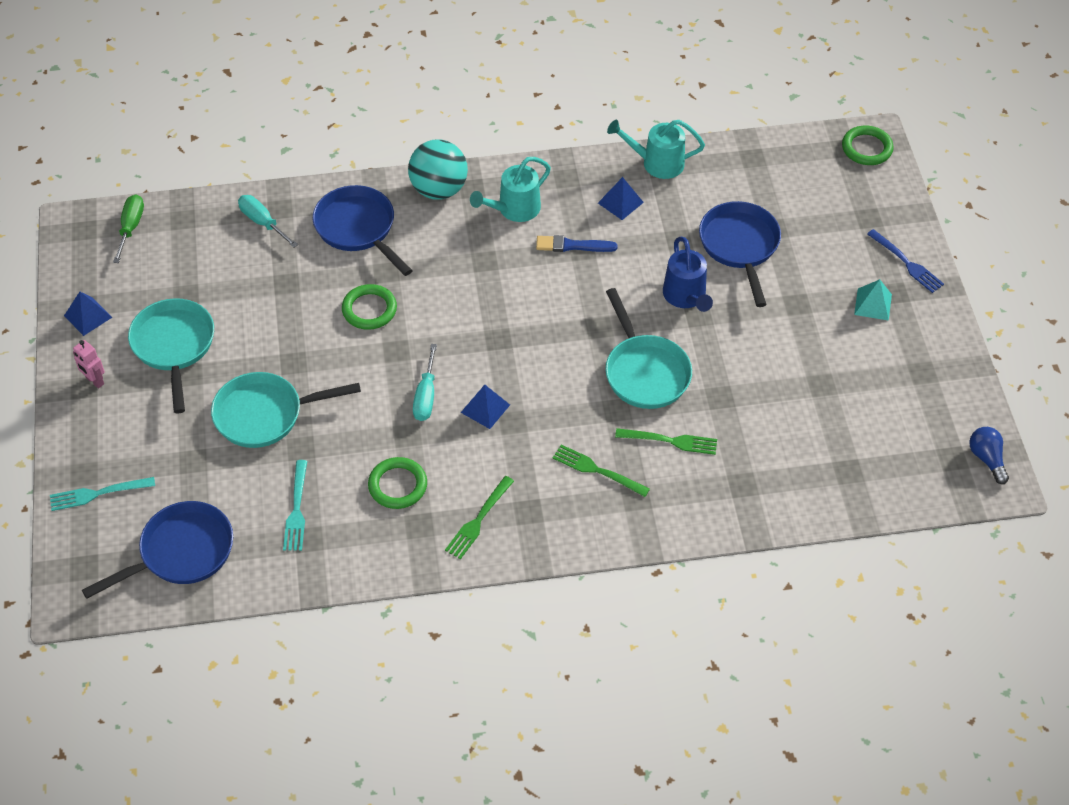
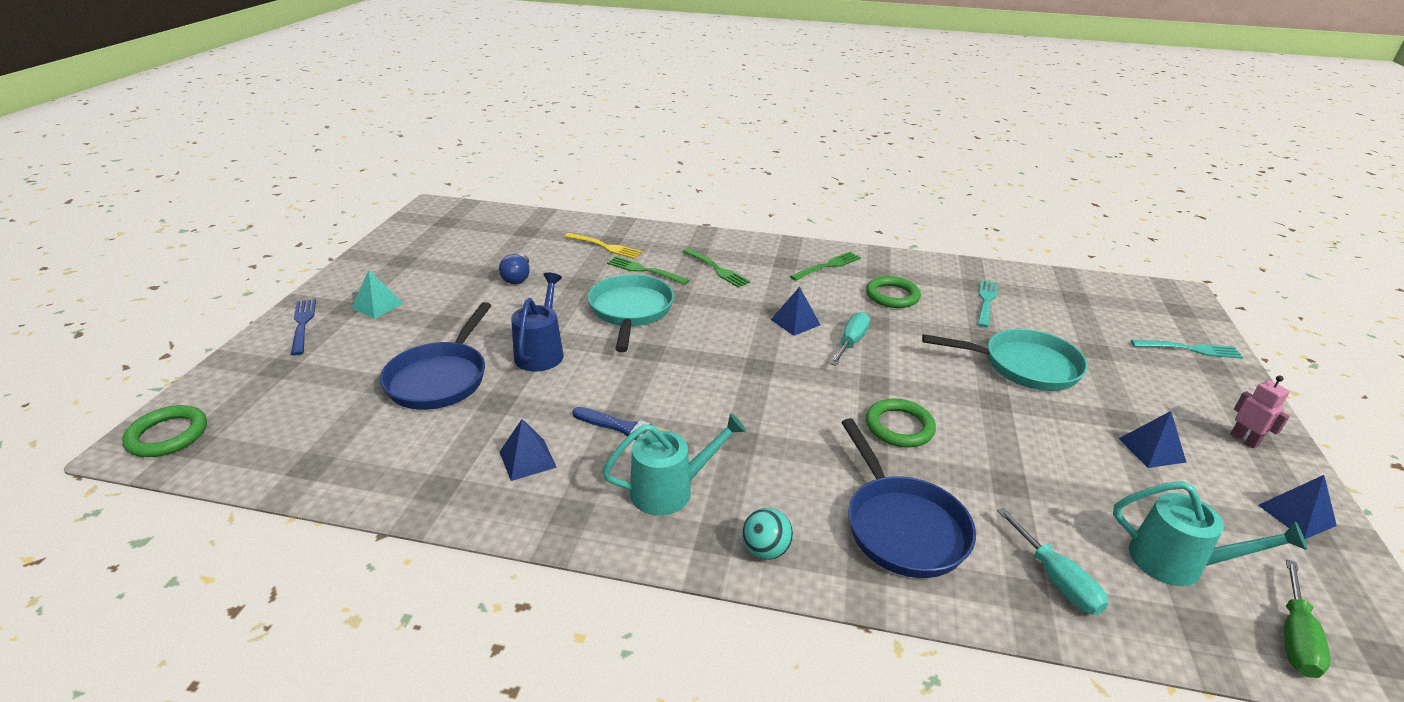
camera: 160 degrees left, 20 degrees down
(174, 346) = (1151, 450): turquoise pan -> blue pyramid
(181, 552) = (1090, 300): blue pan -> none
(439, 189) = (765, 550): turquoise ball -> turquoise ball, size x0.53
(656, 163) = (436, 495): turquoise watering can -> turquoise watering can (1178, 563)
(740, 471) = (605, 246): none -> yellow fork
(986, 459) = (424, 216): blue light bulb -> blue light bulb (517, 278)

